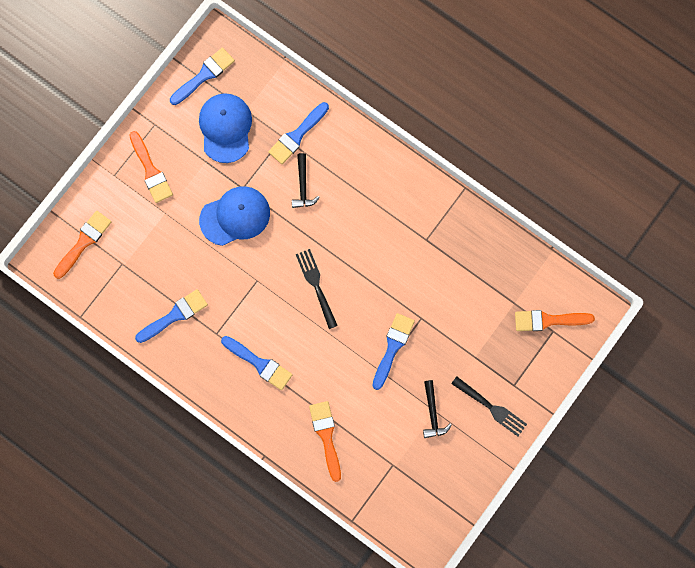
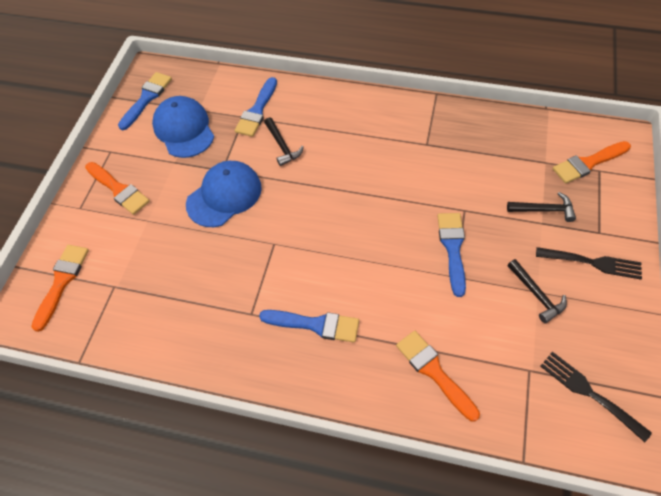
camera: 20 degrees left, 20 degrees down
(174, 315) = (194, 314): blue brush -> none
(316, 285) = (339, 223): black fork -> black fork (589, 393)
(484, 346) = (544, 210): none -> black hammer

